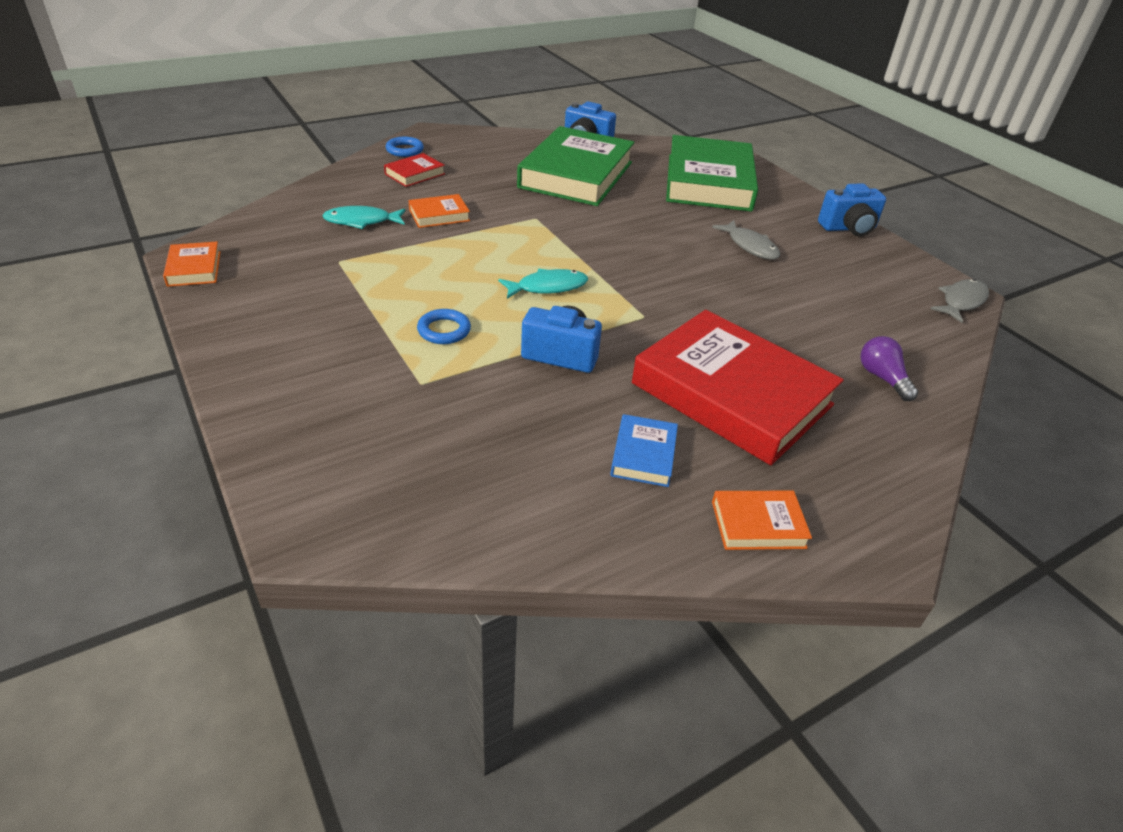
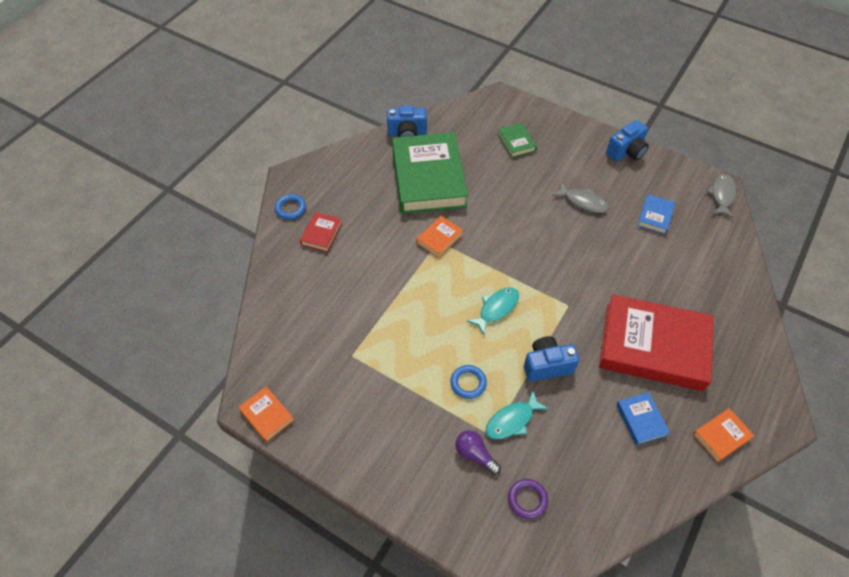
camera: 25 degrees left, 15 degrees up
(361, 221) = (331, 306): turquoise fish -> turquoise fish (512, 420)
(399, 461) = (527, 500): none -> purple ring
(439, 215) = (375, 272): orange book -> orange book (439, 239)
(708, 182) = (516, 142): green book -> green book, size x0.42
(841, 287) = (655, 216): none -> blue book
(882, 378) = (717, 289): purple light bulb -> purple light bulb (475, 455)

